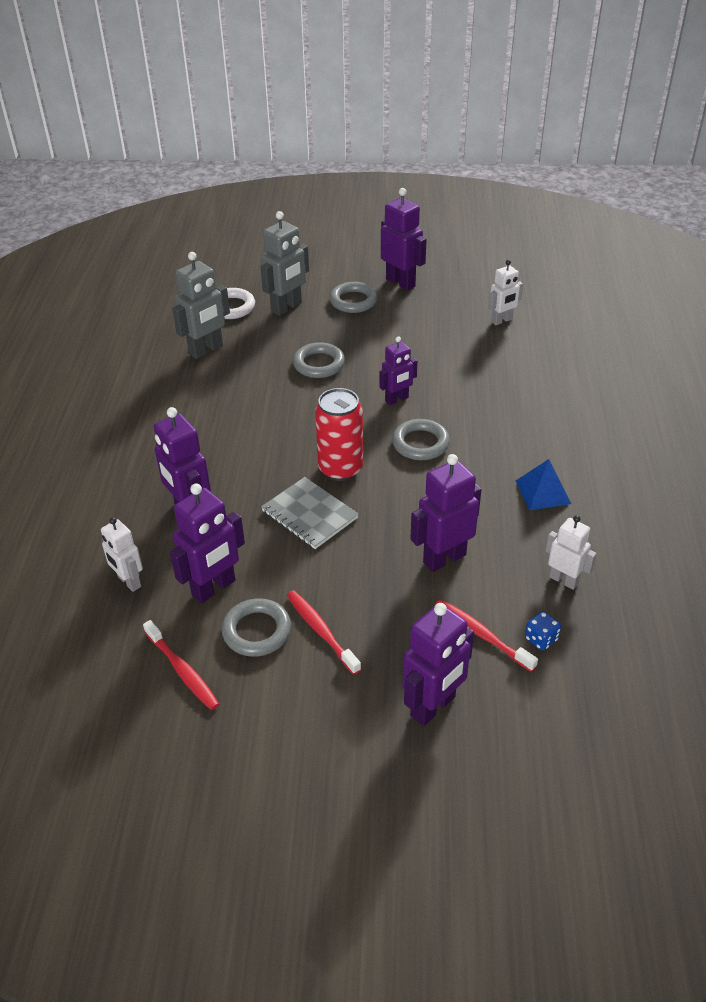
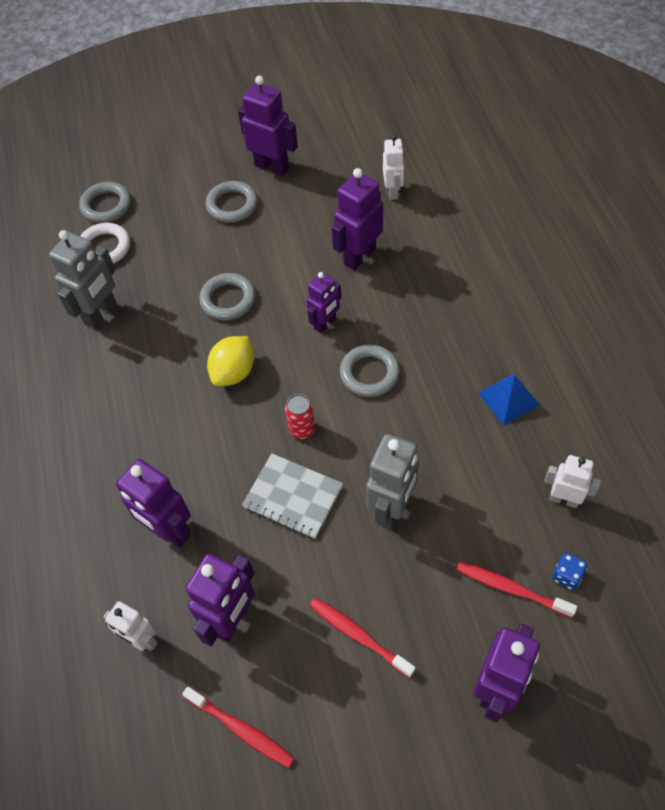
camera: 15 degrees left, 15 degrees up
(257, 631) = (296, 657): grey ring -> grey ring (106, 206)
(287, 307) = (165, 232): grey robot -> grey robot (392, 507)
(299, 415) = (234, 372): none -> yellow lemon
(340, 469) = (302, 429): red can -> red can, size x0.55
(444, 558) = (443, 509): purple robot -> purple robot (359, 256)
(502, 321) = (393, 191): white robot -> white robot turned 45 degrees counterclockwise

